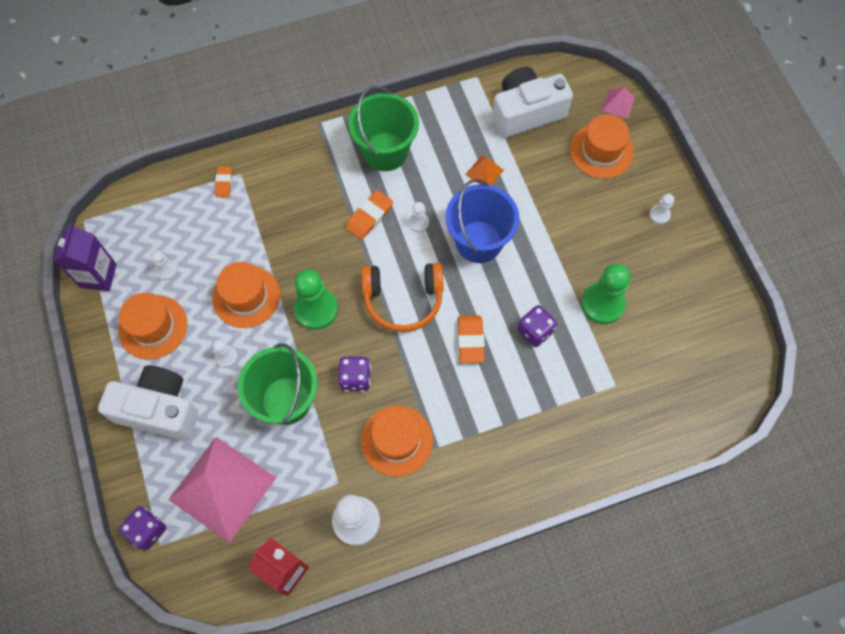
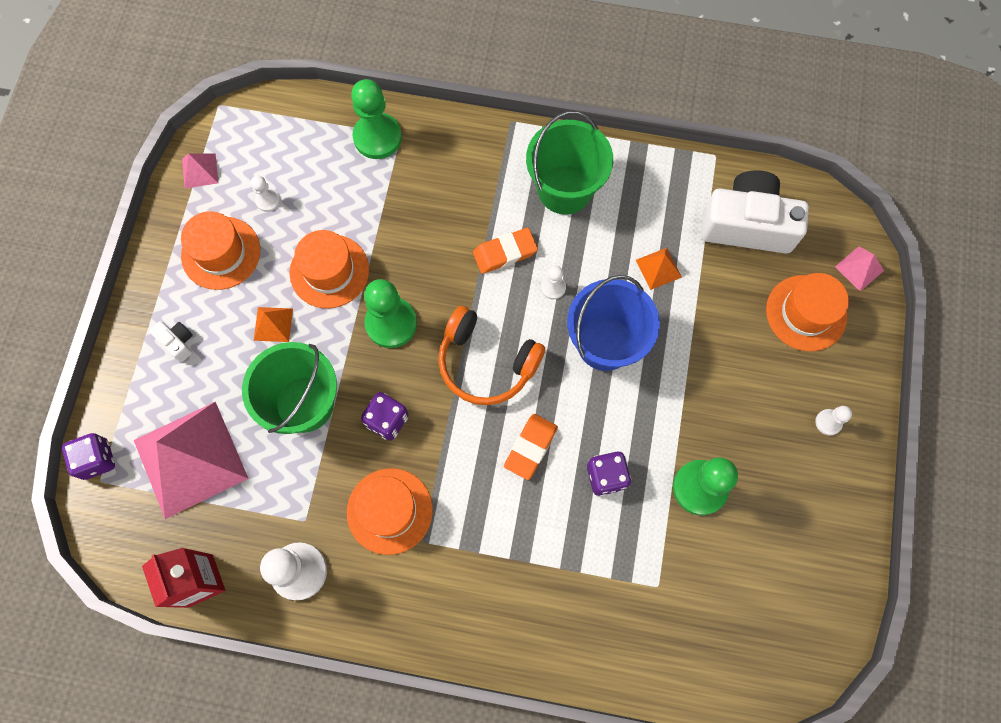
camera: 30 degrees right, 5 degrees up
(98, 276) = (200, 171): purple carton -> pink pyramid
(159, 409) = (177, 342): white camera -> white camera, size x0.42
(224, 183) = (377, 137): orange eraser -> green pawn
(226, 357) = (273, 324): white pawn -> orange pyramid

